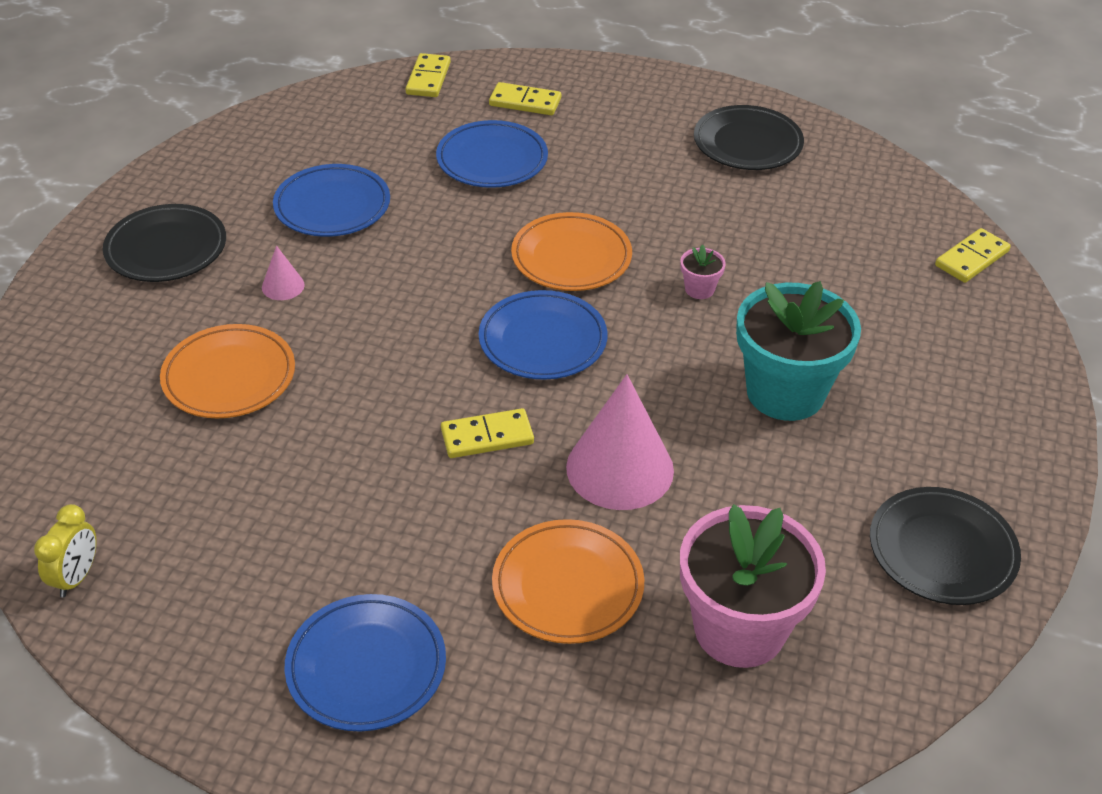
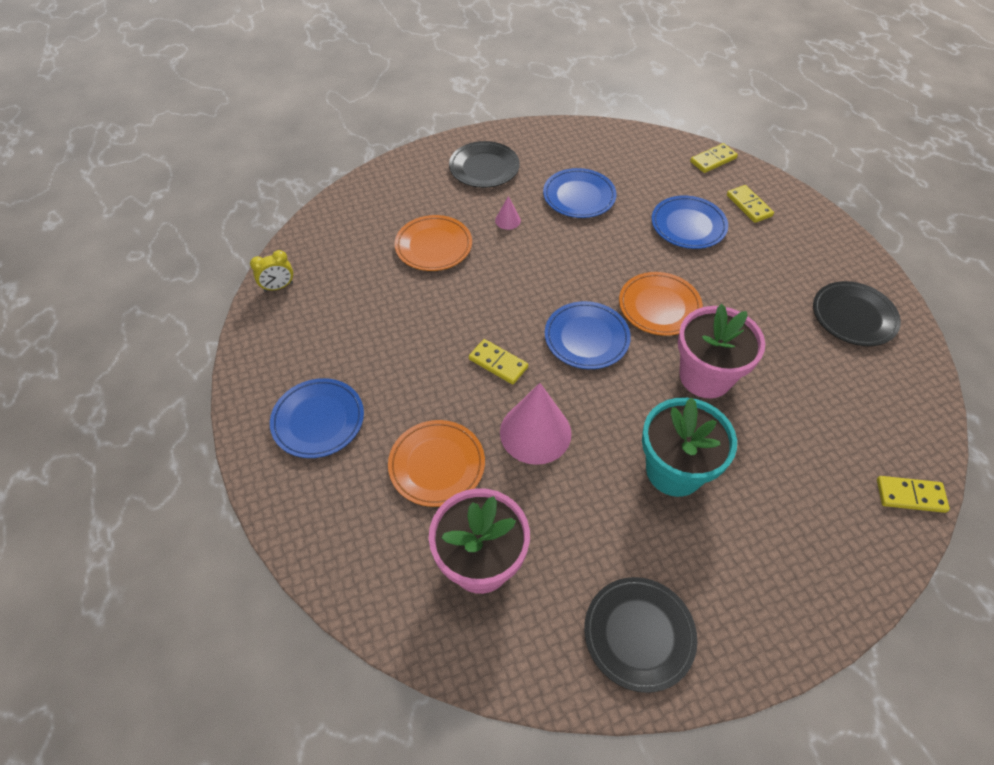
camera: 50 degrees right, 10 degrees up
(699, 289) = (705, 376): pink flower pot -> pink flower pot, size x2.46

